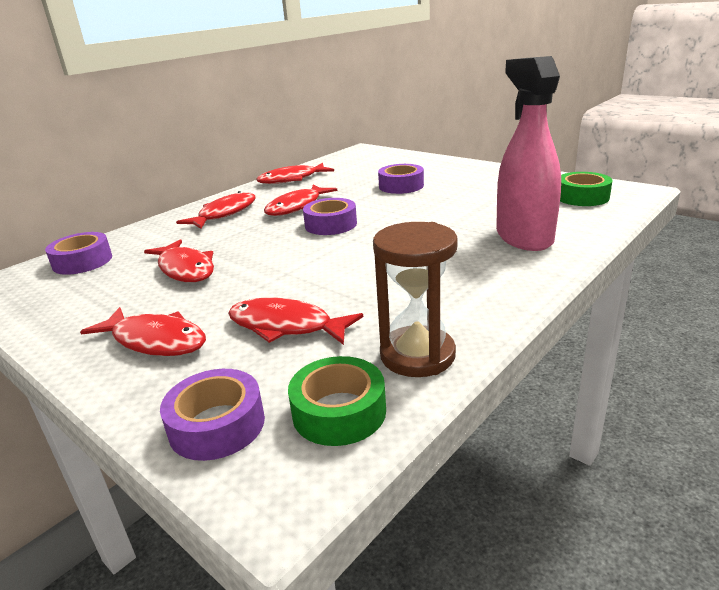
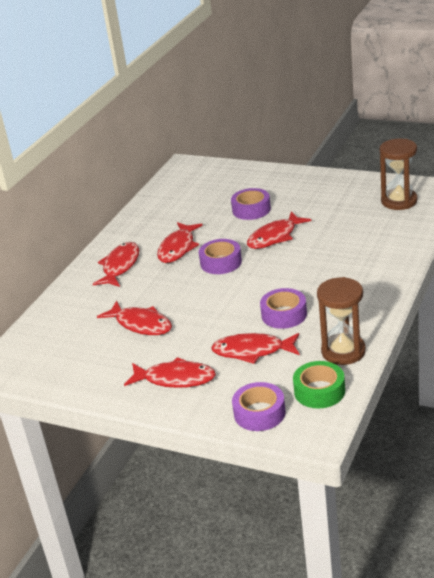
camera: 15 degrees left, 5 degrees up
(82, 261) = (47, 334): purple tape -> purple tape (284, 314)
(291, 179) = (146, 216): red fish -> red fish (275, 237)
(524, 237) = (370, 250): pink spray bottle -> none
(582, 197) = (399, 201): green tape -> brown hourglass

